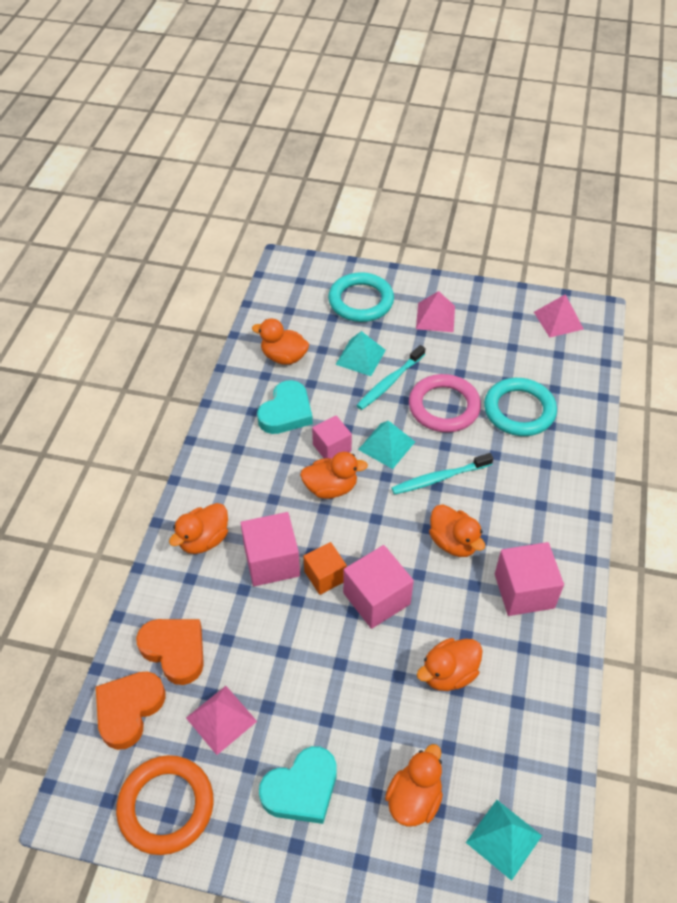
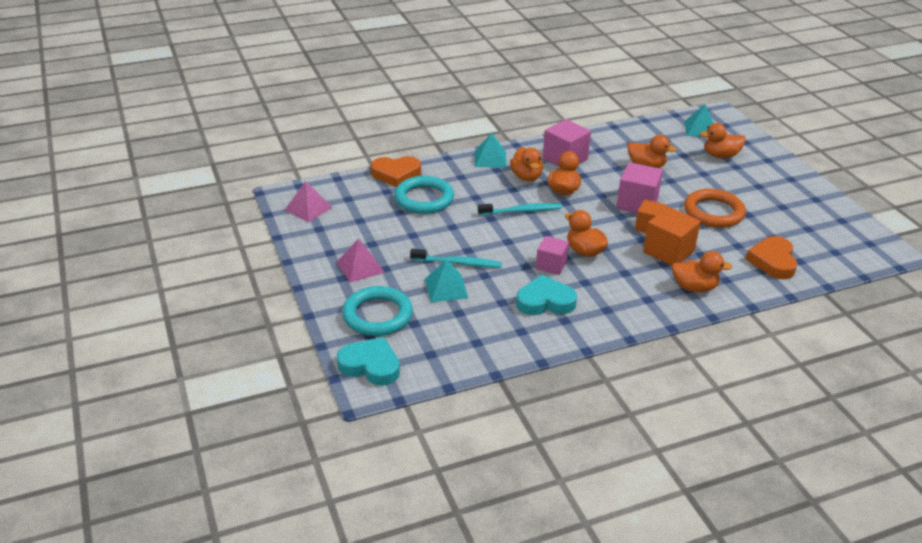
camera: 125 degrees left, 15 degrees down
(129, 710) = (825, 260): orange heart -> orange heart (396, 174)
(166, 806) = (840, 223): orange ring -> orange ring (713, 212)
(221, 719) = (778, 226): pink pyramid -> none
(272, 561) = (668, 251): pink cube -> orange cube
(284, 357) = (490, 330): orange duck -> orange duck (526, 177)
(301, 789) = (767, 187): turquoise heart -> turquoise heart (370, 365)
(386, 445) = (520, 242): turquoise pyramid -> turquoise pyramid (490, 159)
(440, 478) = (521, 211): turquoise toothbrush -> turquoise toothbrush turned 45 degrees counterclockwise
(444, 407) = (455, 230): pink ring -> none

